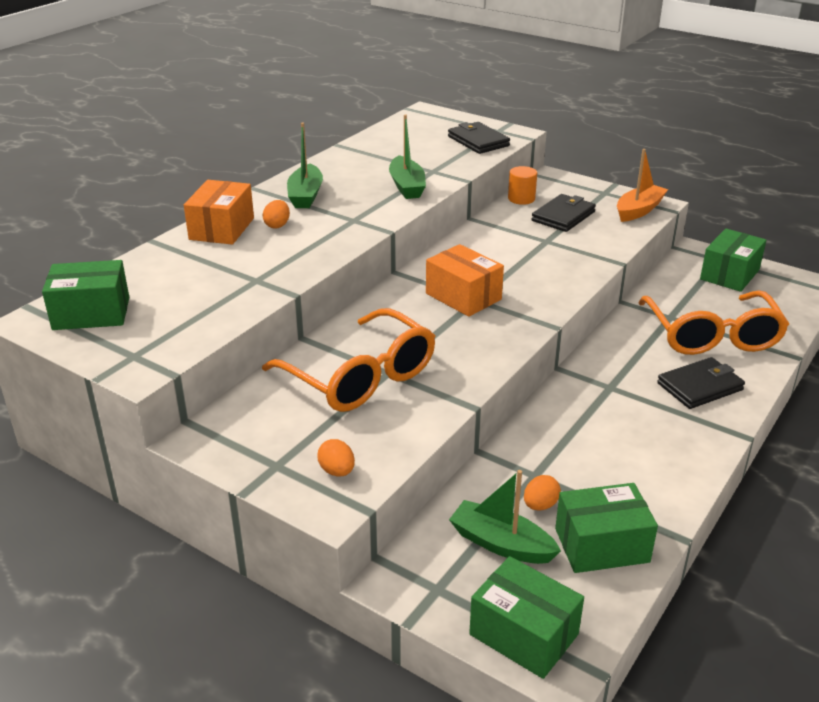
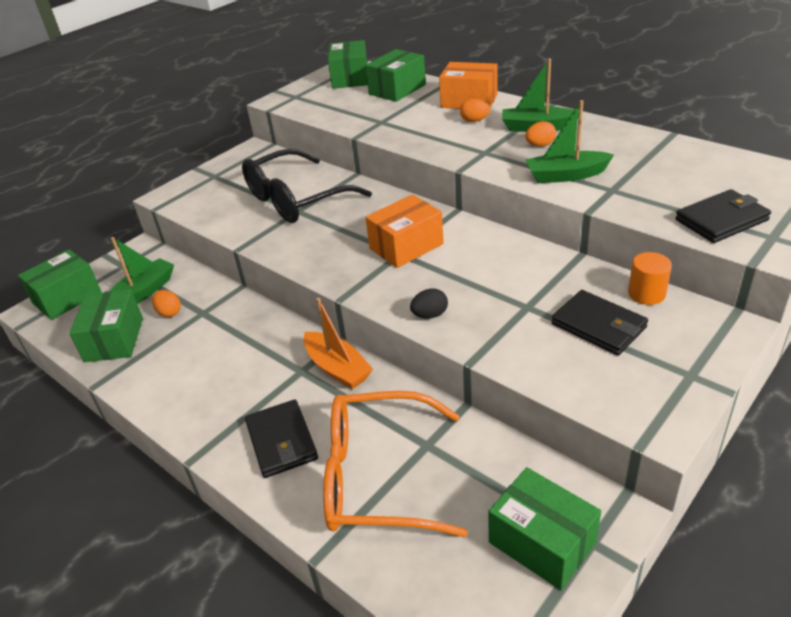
camera: 100 degrees right, 5 degrees up
(159, 274) = (397, 89): none -> green box
(337, 471) = (197, 196): orange egg -> orange egg (540, 145)
(360, 377) = (296, 199): orange glasses -> black glasses
(568, 280) = (430, 315): none -> black egg
(639, 210) = (632, 403): orange boat -> orange boat (337, 368)

